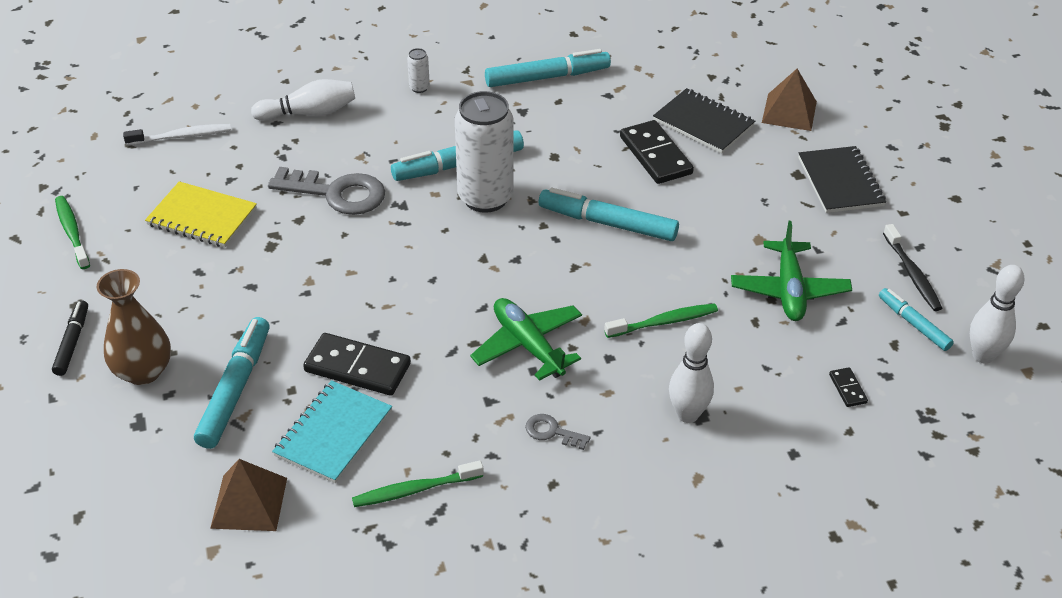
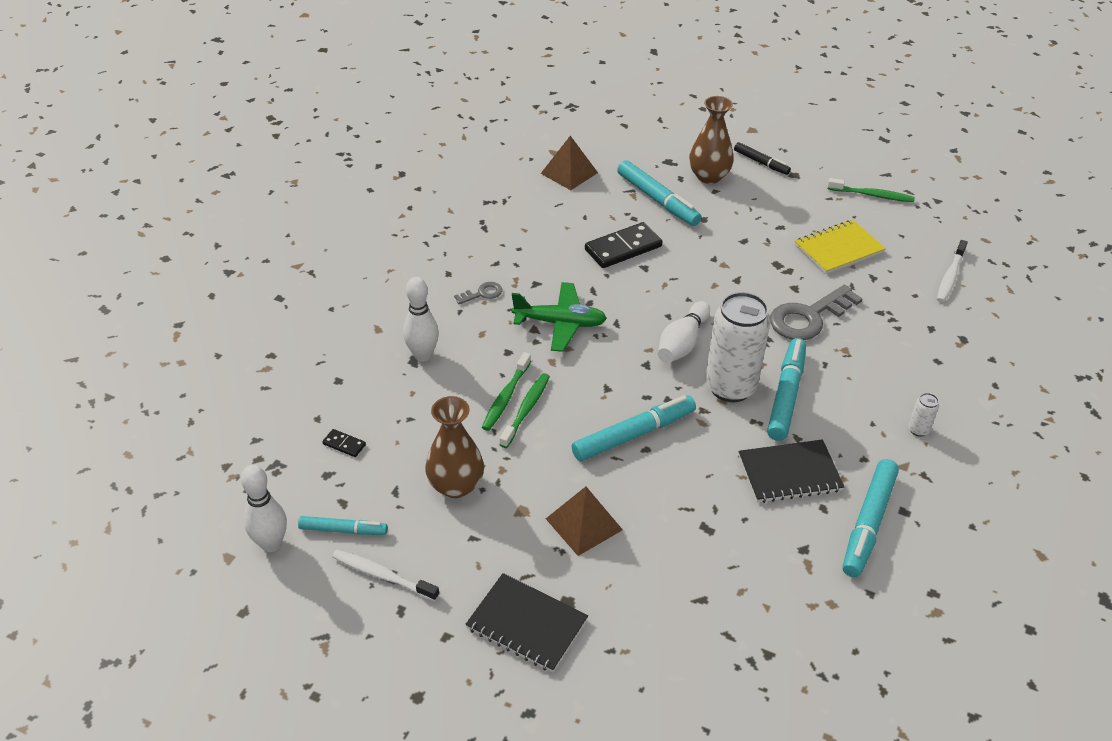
camera: 130 degrees right, 0 degrees up
(309, 113) = (930, 350): white bowling pin -> white bowling pin (682, 343)
(333, 433) = (582, 217): turquoise notebook -> none
(415, 490) = (508, 225): green toothbrush -> green toothbrush (526, 410)
(655, 155) = (686, 520): black domino -> none
(703, 123) = (700, 588): black notebook -> black notebook (789, 473)
(789, 112) = (656, 672): brown pyramid -> brown pyramid (583, 524)
(789, 290) = (456, 485): green plane -> brown vase
(912, 274) = (382, 576): black toothbrush -> white toothbrush

